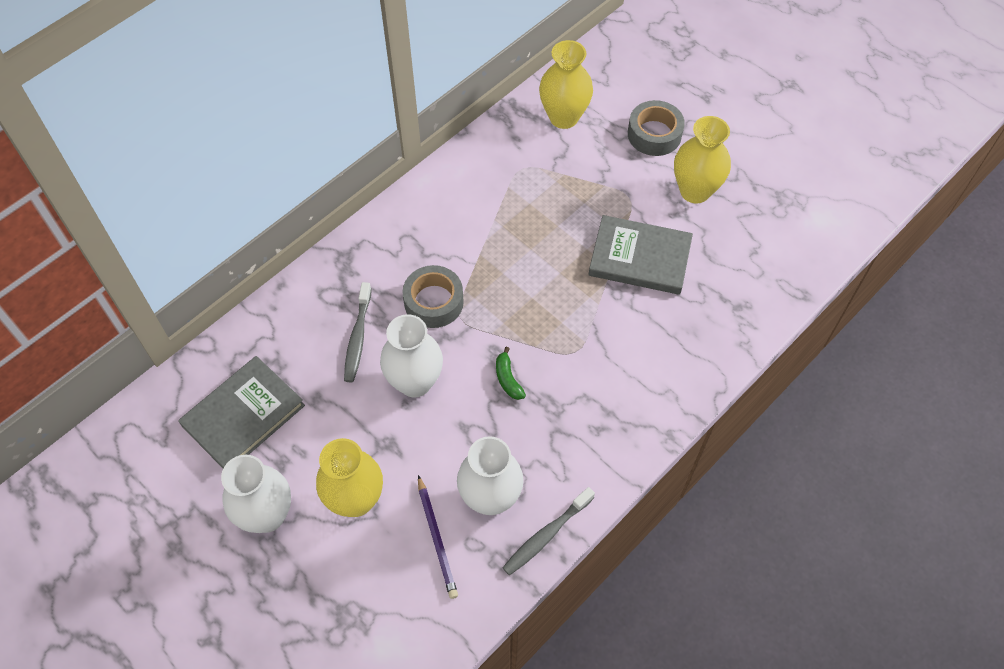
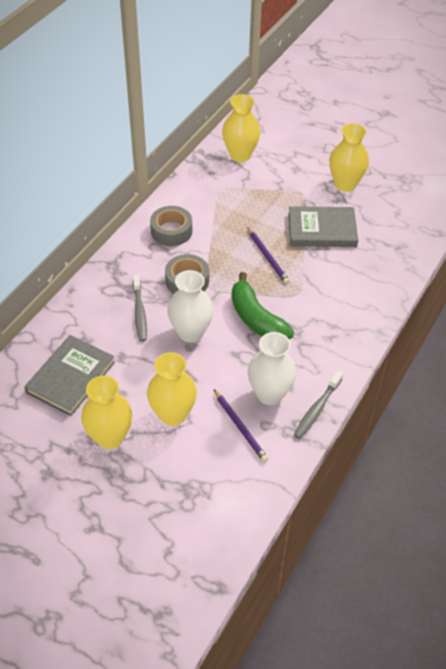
camera: 15 degrees left, 10 degrees down
(267, 515) = (110, 437): white vase -> yellow vase
(508, 379) = (256, 318): green banana -> green banana, size x2.20
(552, 286) = (267, 257): none -> purple pencil
(654, 134) = (306, 155): grey tape -> grey tape (171, 231)

